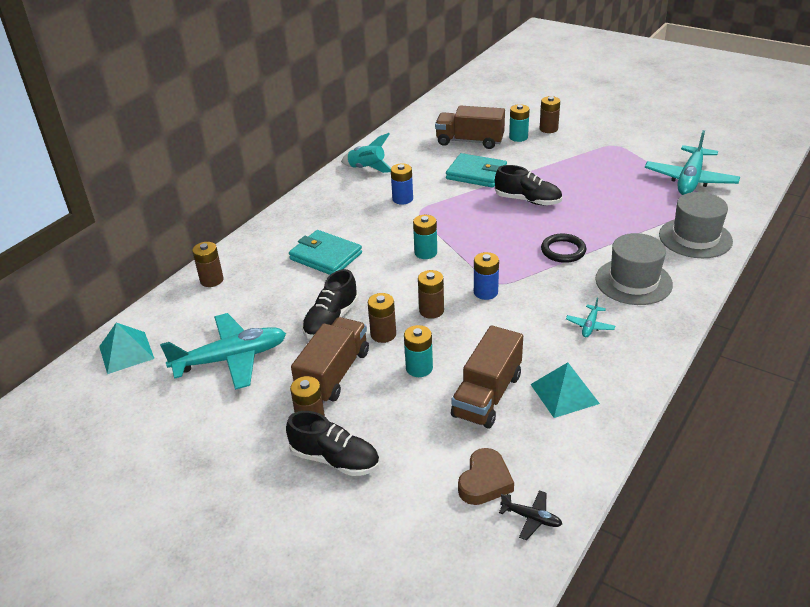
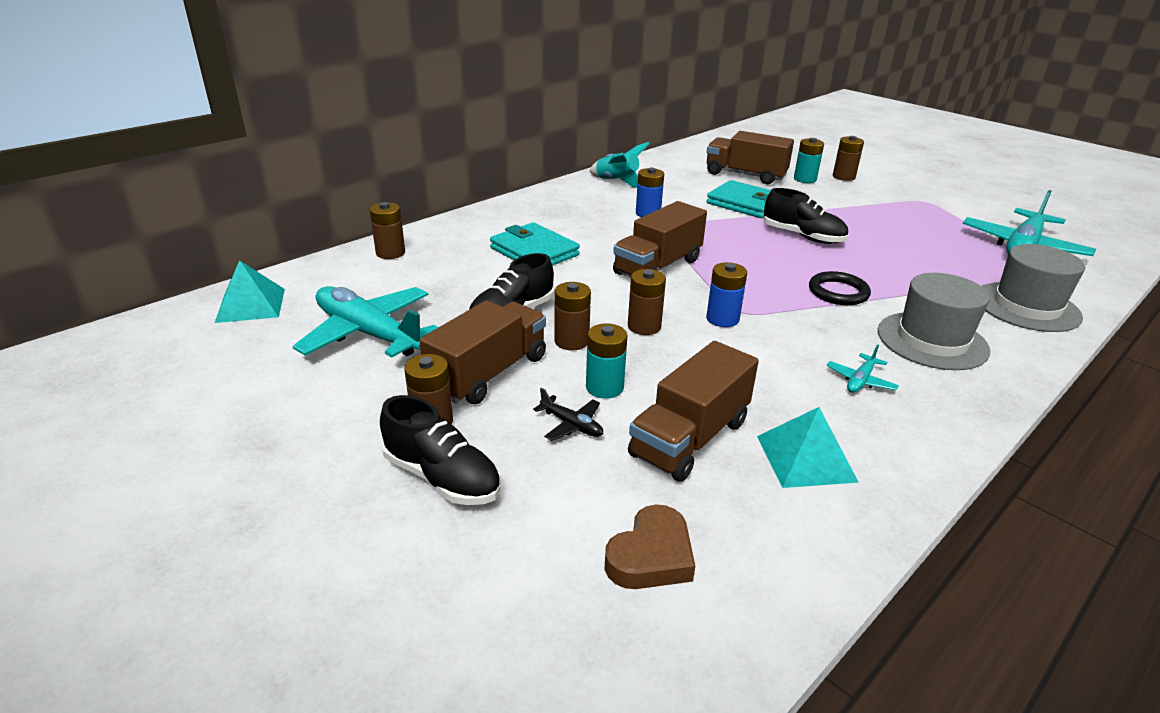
camera: 10 degrees right, 5 degrees down
(231, 359) = (368, 333): turquoise plane -> turquoise plane turned 135 degrees counterclockwise
(425, 253) = (658, 267): turquoise battery -> brown truck
(531, 518) = (711, 631): black plane -> black plane (571, 425)

